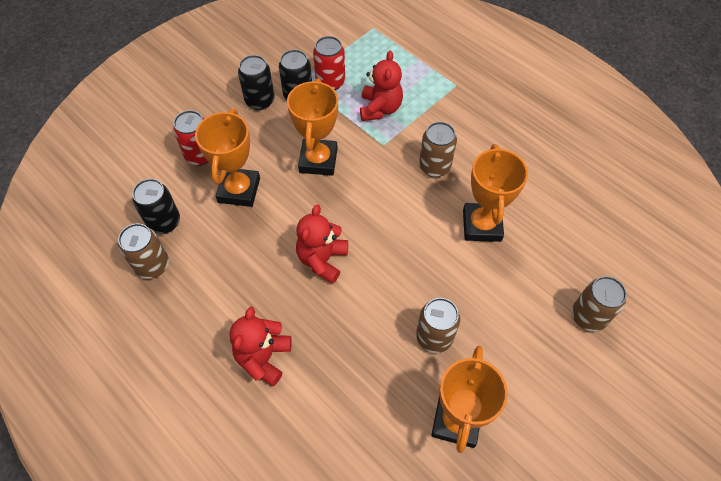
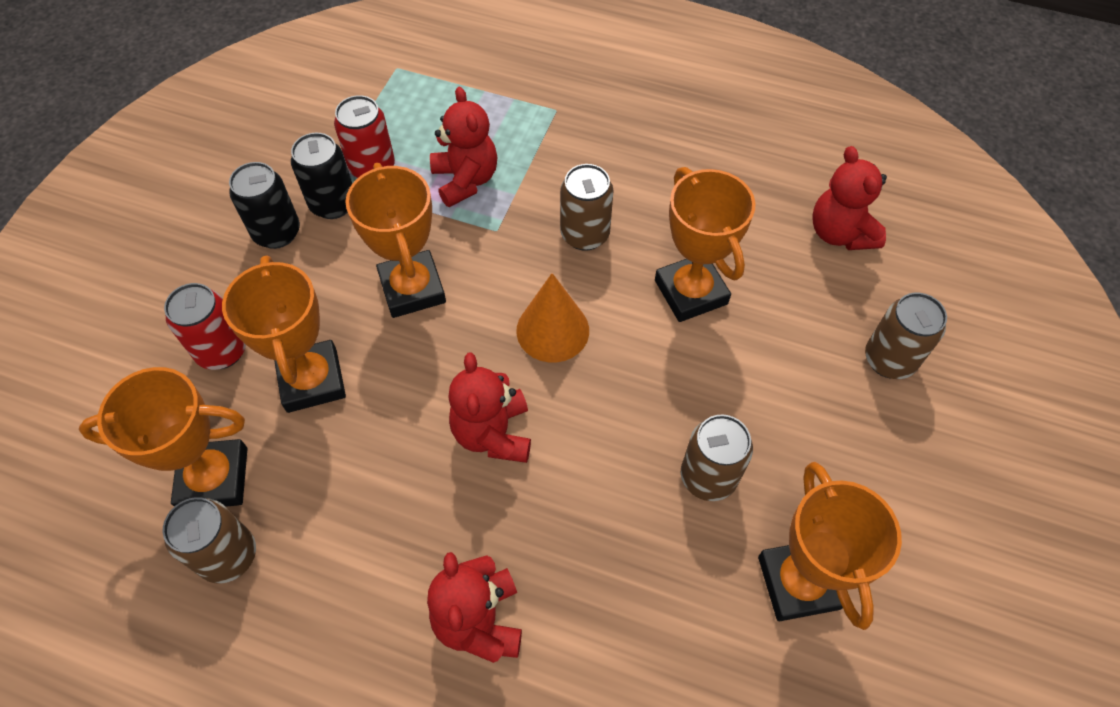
camera: 25 degrees left, 0 degrees up
(164, 222) = (214, 478): black can -> orange trophy
(386, 215) = (552, 330): none -> orange cone
(599, 226) = (840, 233): none -> red teddy bear

